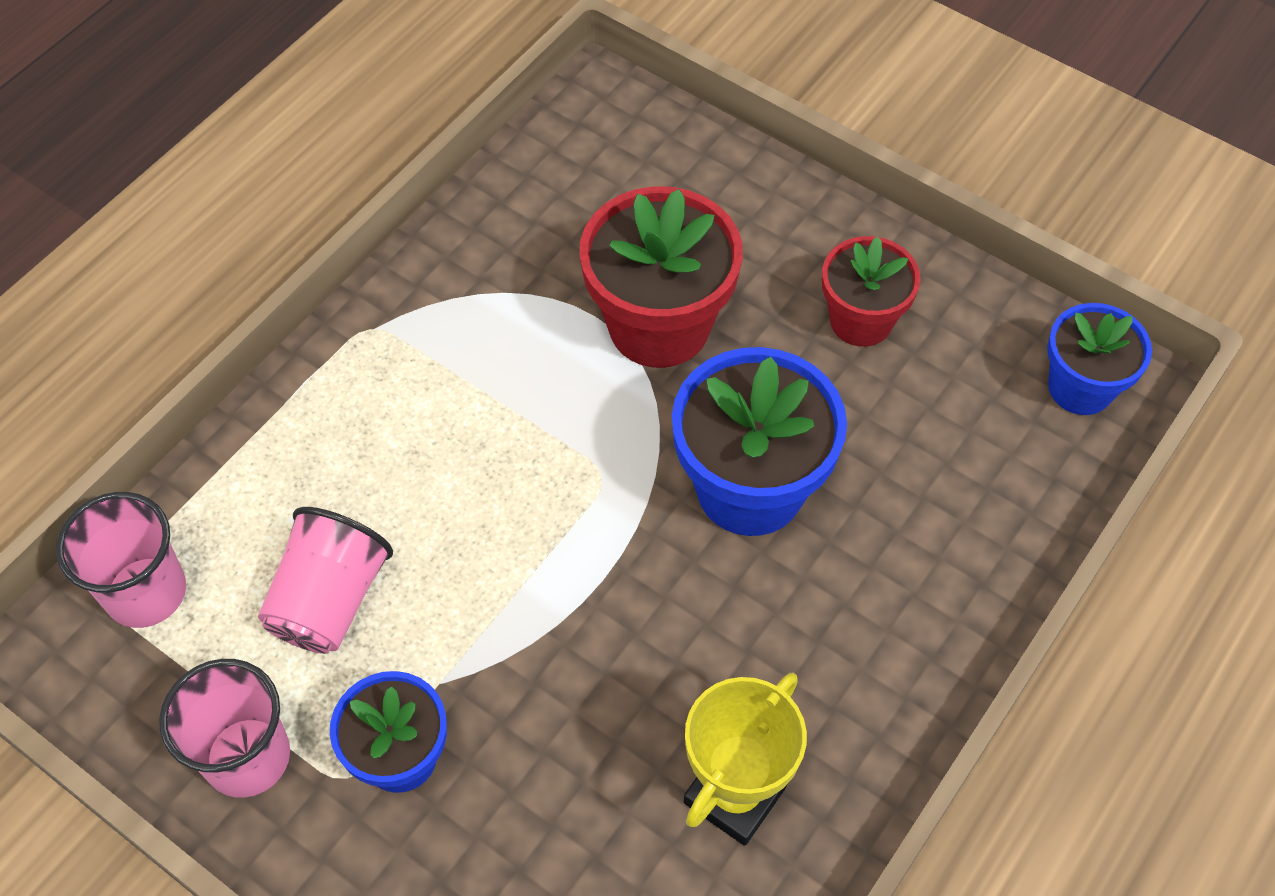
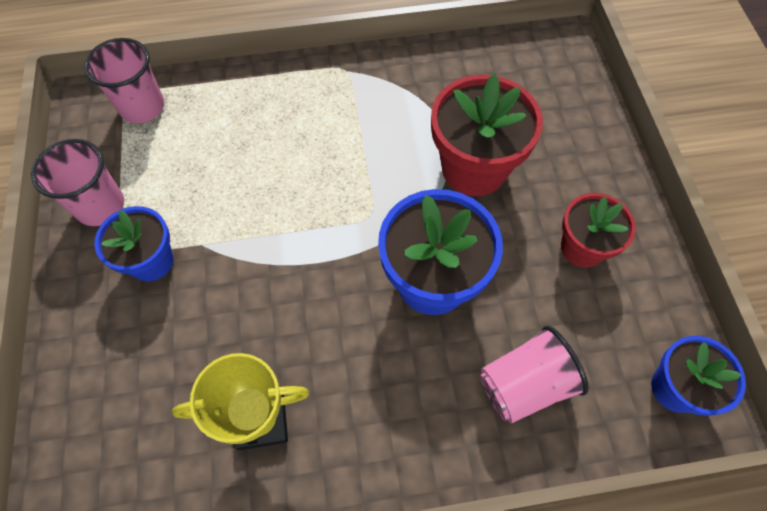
camera: 45 degrees right, 5 degrees up
(330, 600) = (200, 170): pink cup -> pink cup (524, 384)

